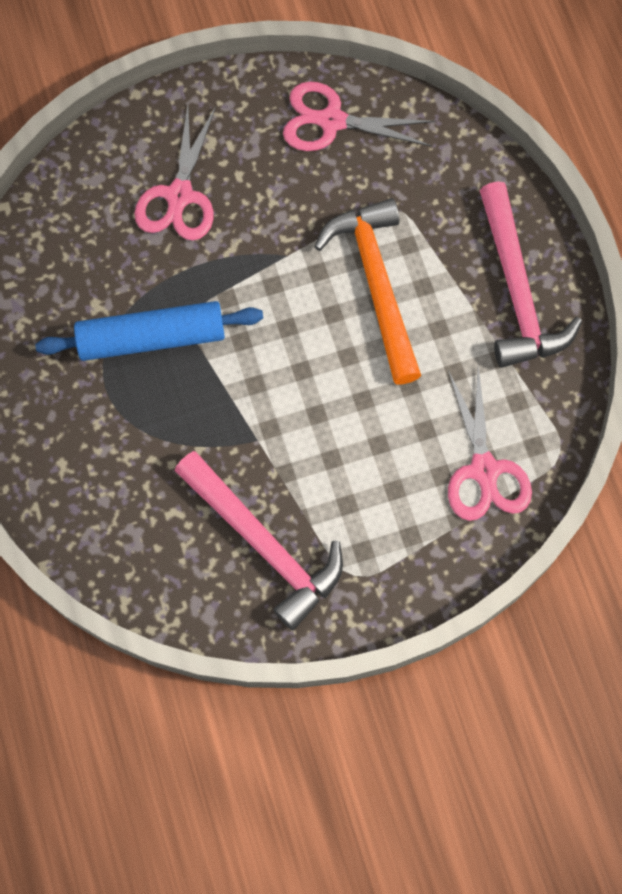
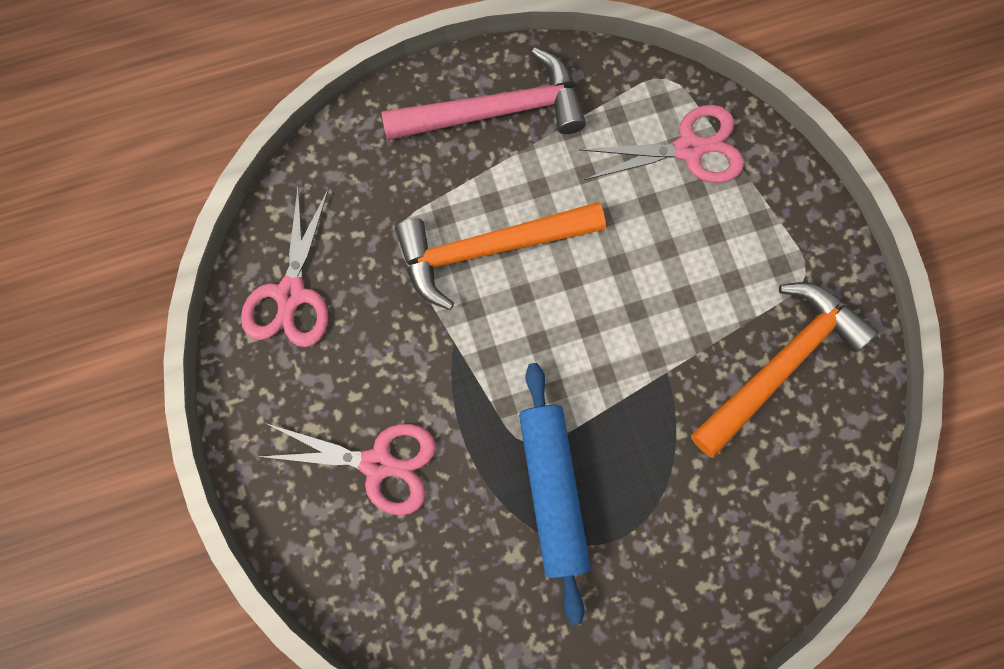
camera: 90 degrees left, 5 degrees up
(264, 545) = (780, 364): pink hammer -> orange hammer

